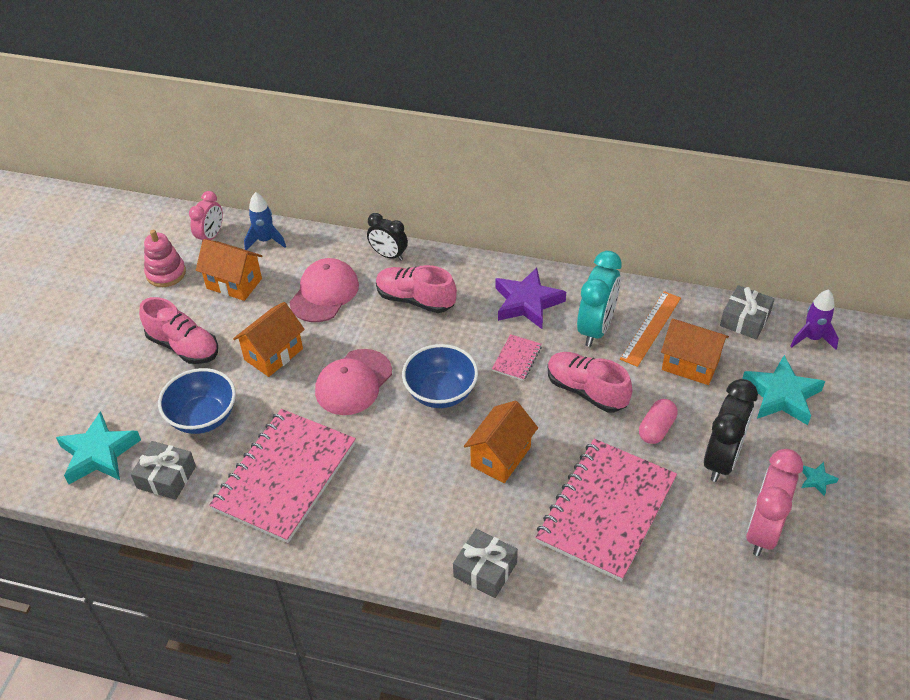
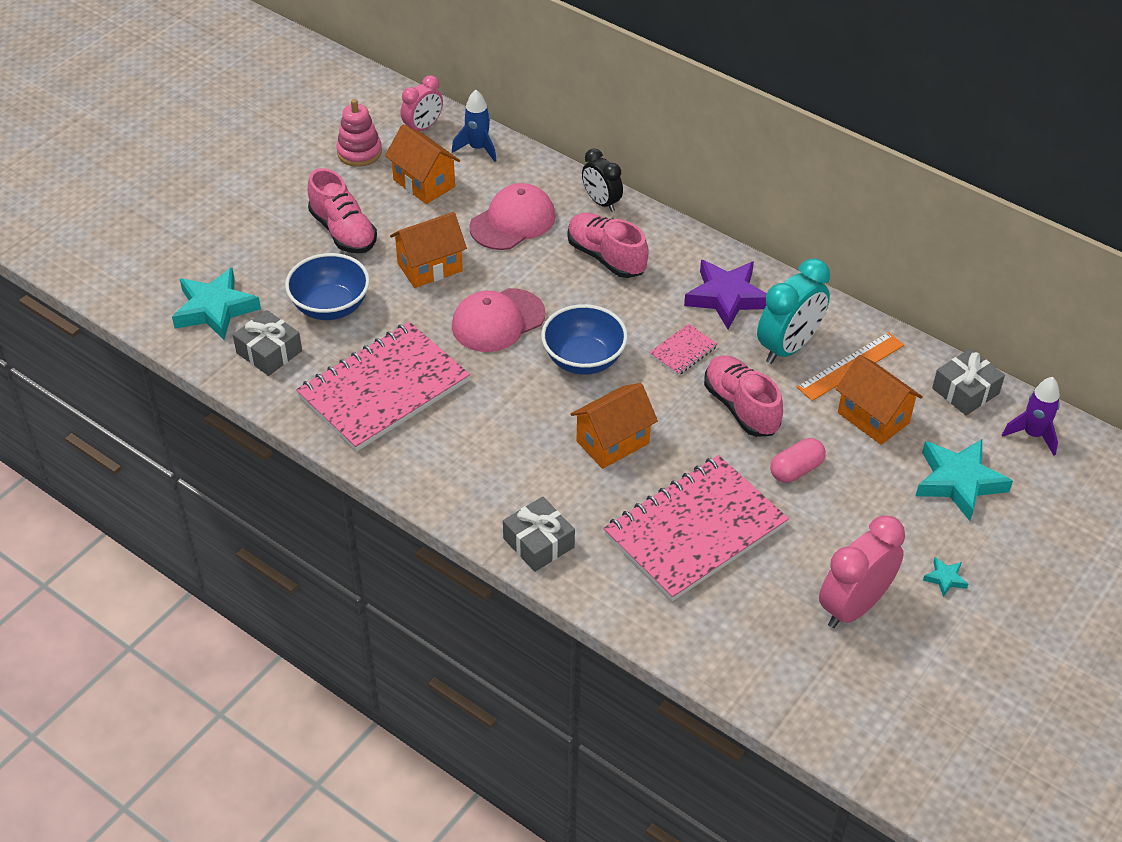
camera: 20 degrees right, 0 degrees up
(721, 459) = (850, 523): black clock -> none

